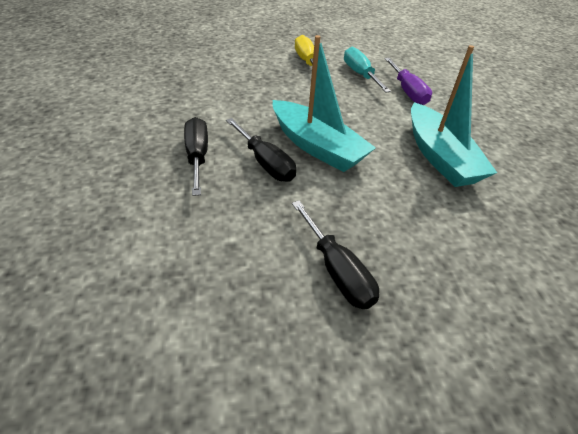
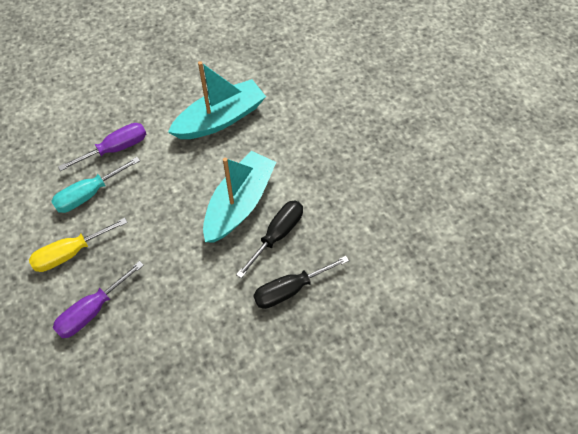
camera: 105 degrees left, 15 degrees up
(252, 64) = (92, 310): none -> purple screwdriver
(337, 270) = (364, 164): black screwdriver -> none

